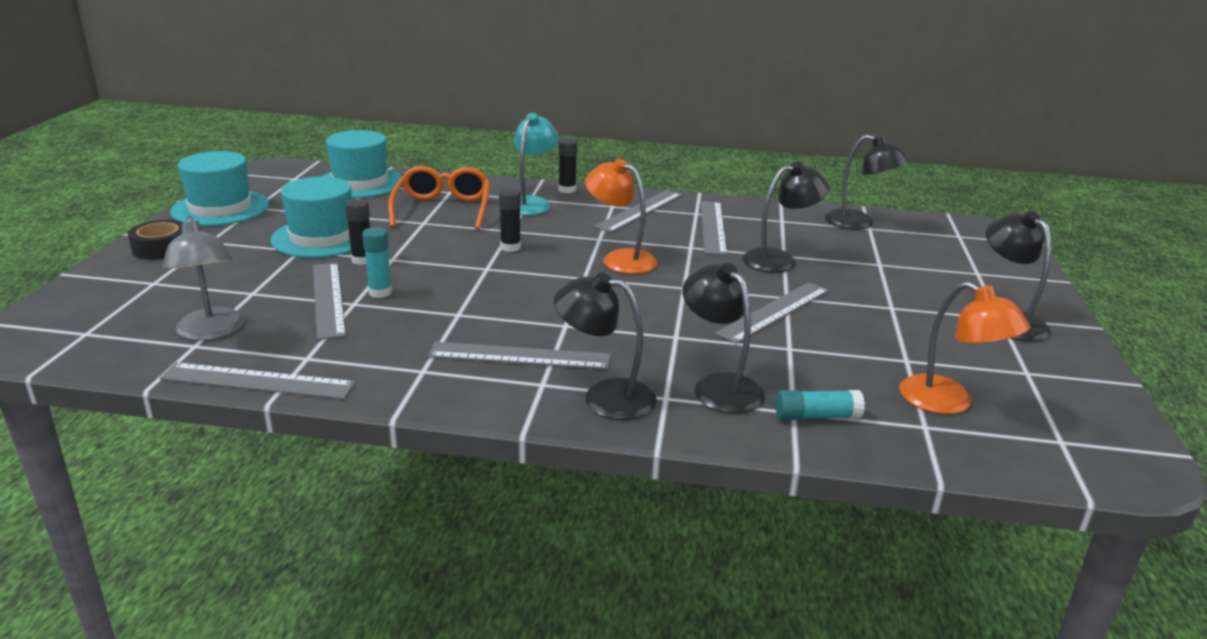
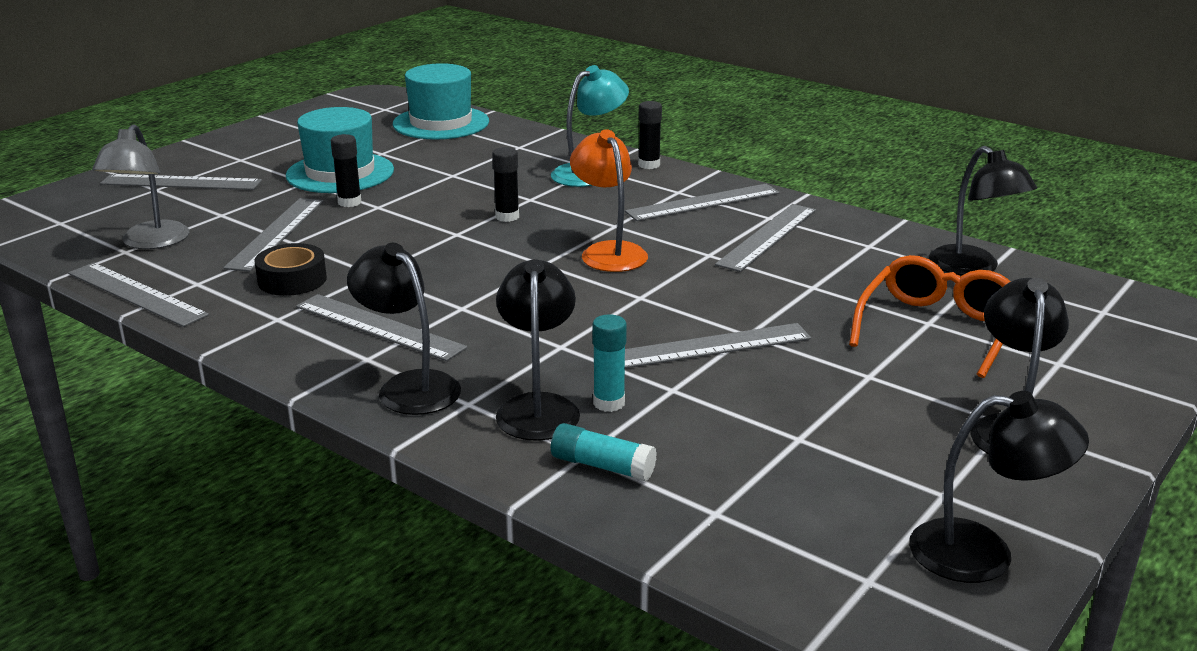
camera: 30 degrees right, 0 degrees up
(161, 248) = (196, 158): black tape -> black tape (292, 280)
(174, 272) = (181, 182): none -> grey ruler
(220, 208) = (285, 129): turquoise hat -> none
(380, 292) = (328, 237): turquoise glue stick -> turquoise glue stick (609, 403)
(443, 209) = (489, 164): orange glasses -> orange glasses (937, 327)
(779, 260) = (799, 290): black lamp -> black lamp (983, 553)
(949, 402) = (783, 497): orange lamp -> none

